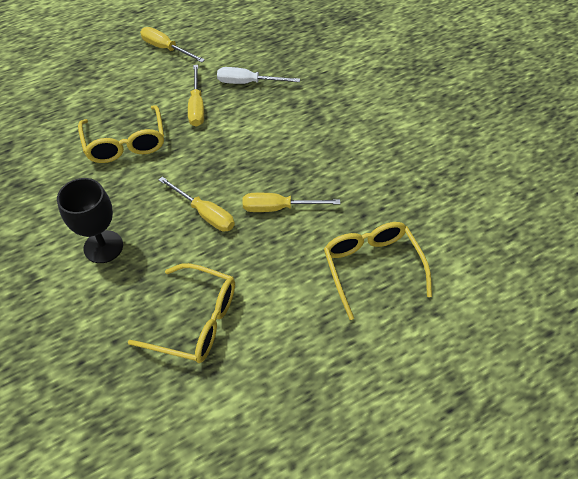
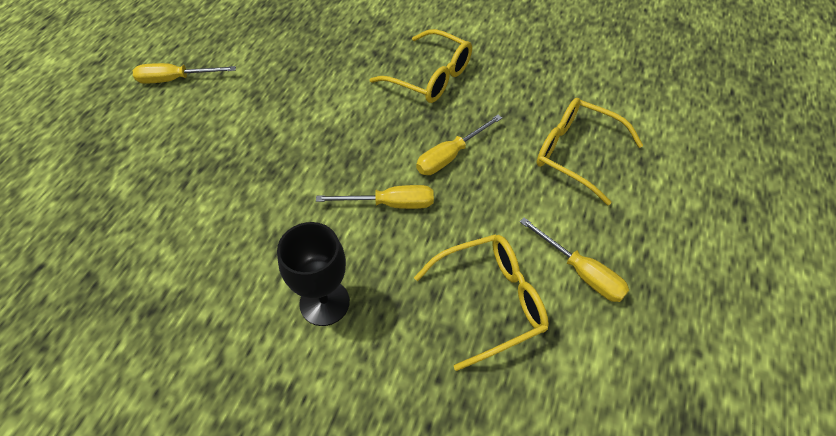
camera: 40 degrees left, 0 degrees up
(125, 143) = (234, 192): yellow glasses -> yellow glasses (431, 77)
(197, 107) = (271, 115): yellow screwdriver -> yellow screwdriver (581, 272)
(248, 83) = (299, 66): white screwdriver -> none

